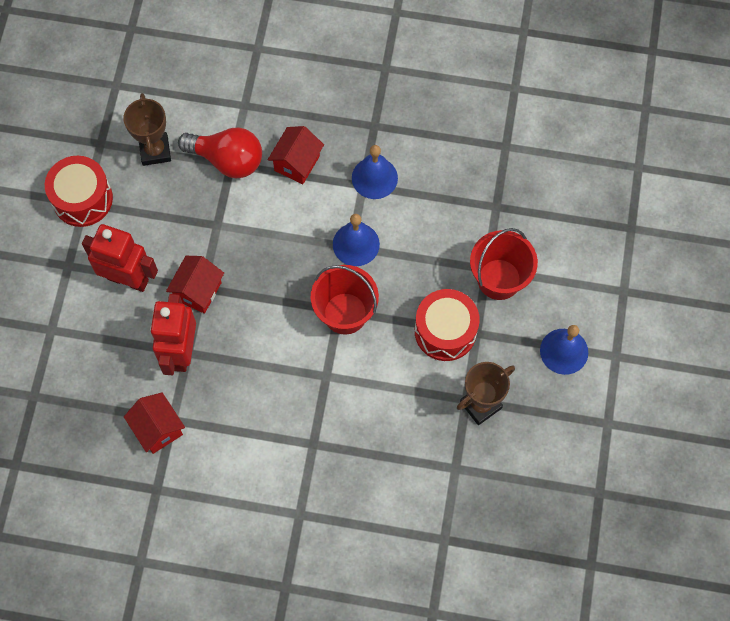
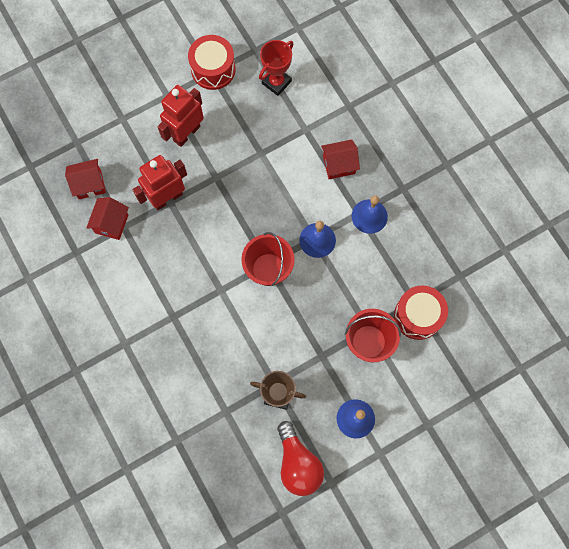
camera: 50 degrees right, 5 degrees up
(128, 279) = (186, 133): red robot -> red robot turned 120 degrees counterclockwise
(155, 151) = (276, 82): brown trophy -> red trophy
(198, 291) = (211, 176): red house -> red house (90, 184)
(227, 160) = (306, 125): red light bulb -> red light bulb (298, 463)
(445, 331) = (307, 336): red drum -> red drum (418, 316)

